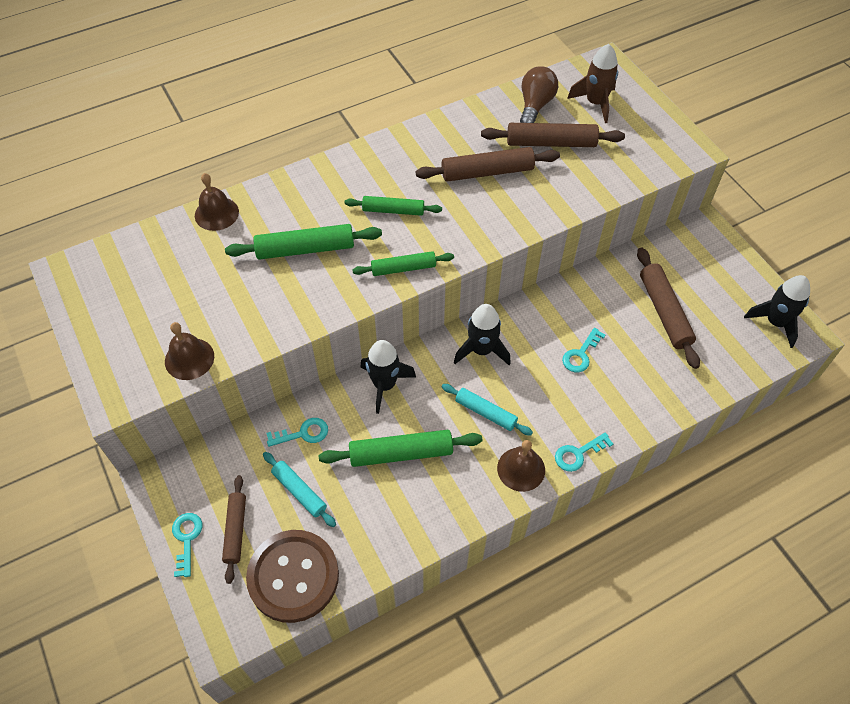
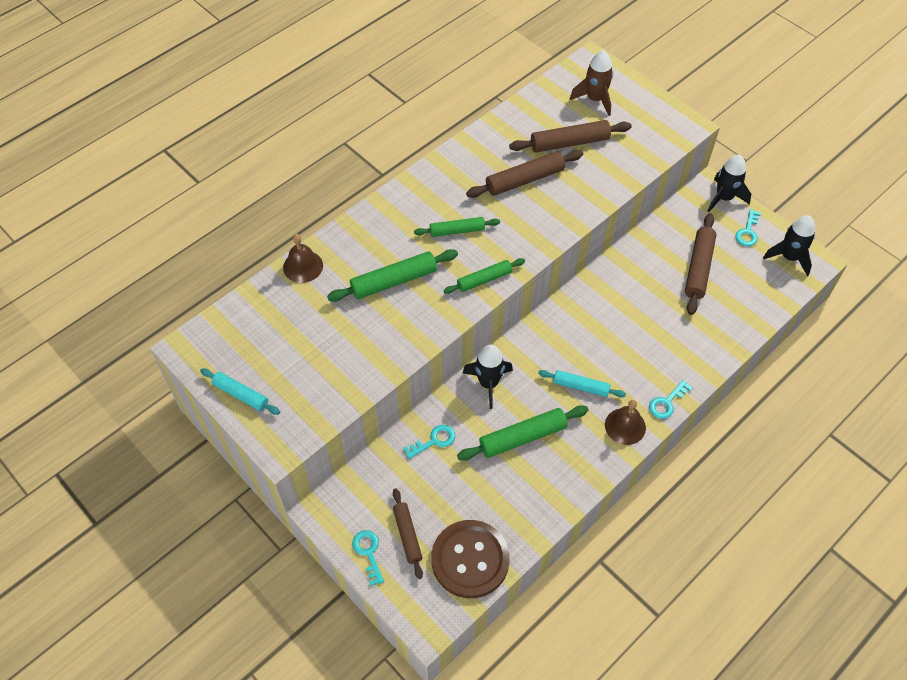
camera: 15 degrees left, 0 degrees up
(189, 358) = (331, 398): brown bell -> none
(299, 492) = (449, 490): turquoise rolling pin -> turquoise rolling pin (241, 394)
(481, 350) = (559, 335): black rocket -> black rocket (724, 198)
(535, 105) = (544, 111): brown light bulb -> none
(581, 354) = (642, 319): turquoise key -> turquoise key (748, 232)
(664, 312) = (698, 268): brown rolling pin -> brown rolling pin turned 45 degrees clockwise

